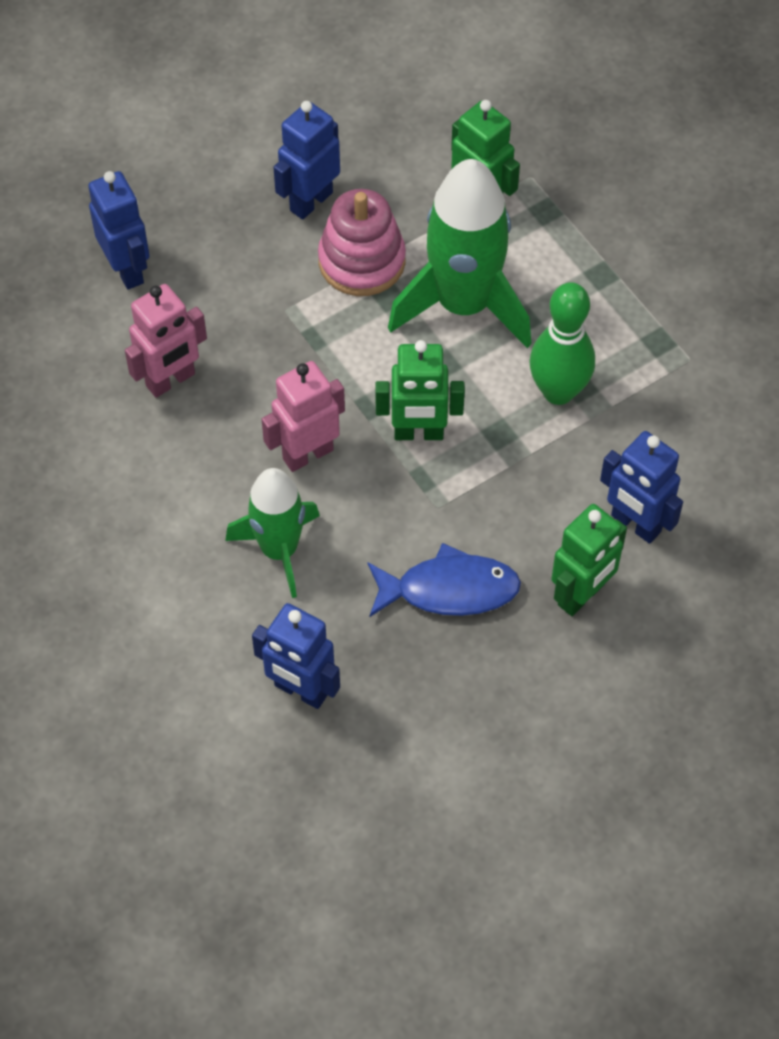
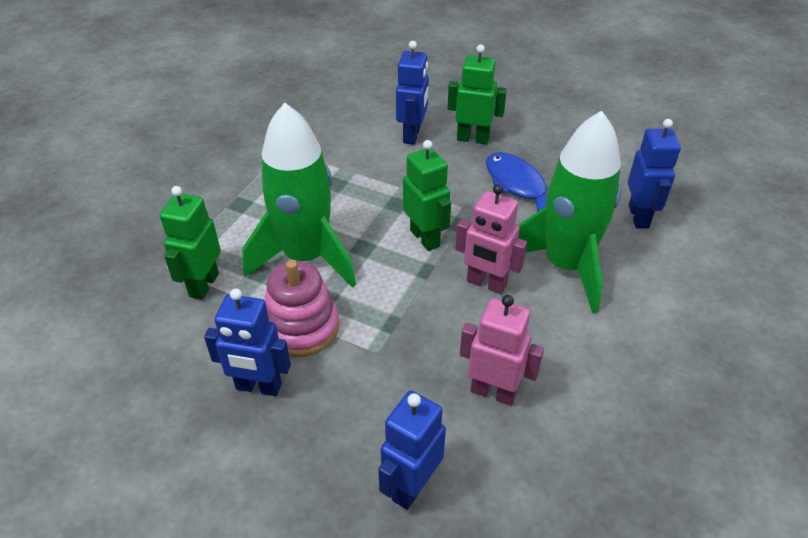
camera: 120 degrees left, 15 degrees down
(279, 550) = (565, 265): green rocket -> green rocket, size x1.55
(558, 391) = (345, 191): green bowling pin -> none

